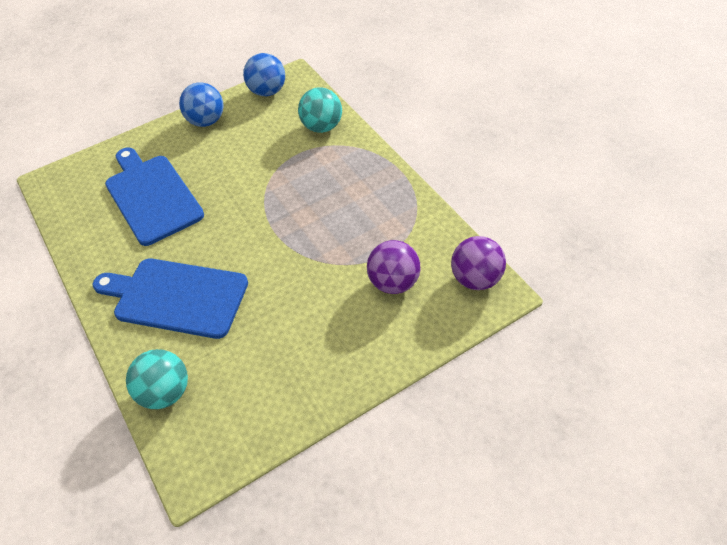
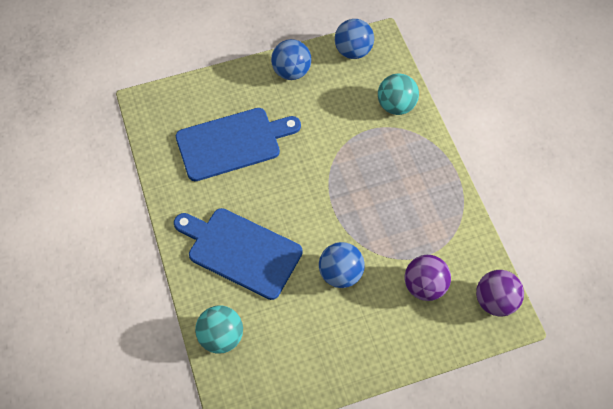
camera: 10 degrees right, 10 degrees up
(152, 196) = (232, 143): blue cutting board -> blue cutting board turned 90 degrees clockwise
(296, 292) = (340, 273): none -> blue ball

